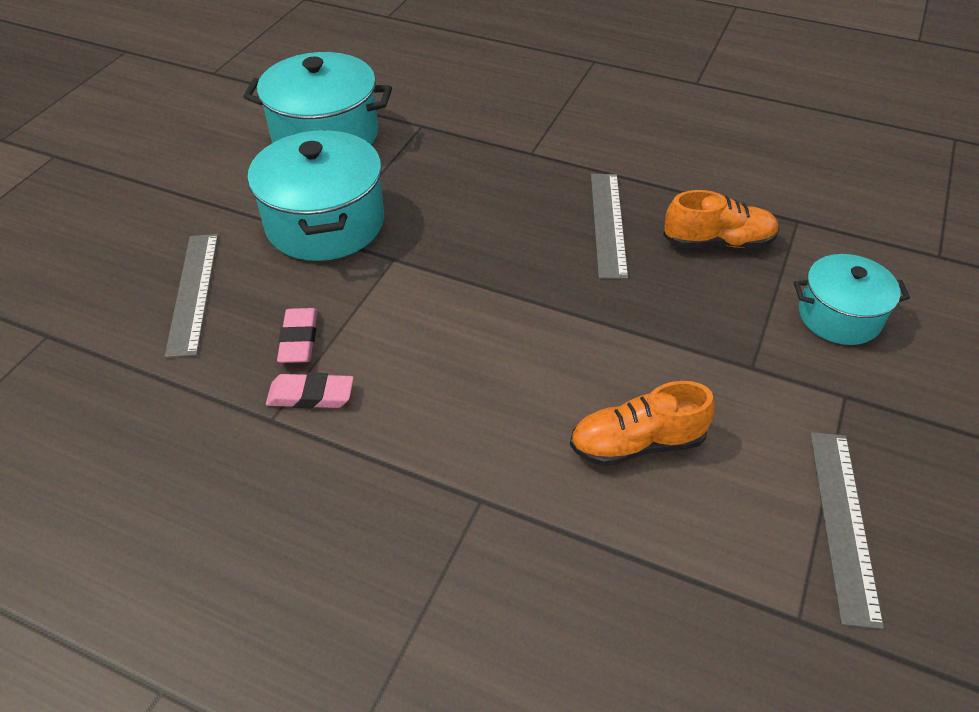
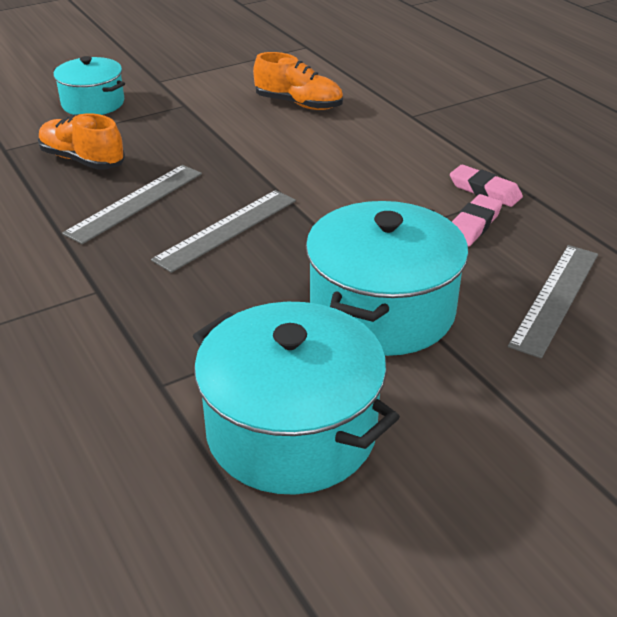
camera: 145 degrees left, 10 degrees down
(843, 523) = (241, 56): grey ruler -> grey ruler (226, 229)

